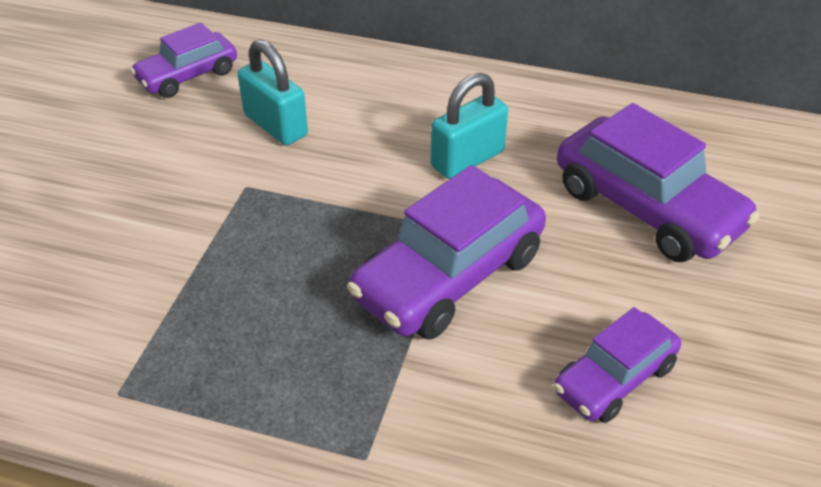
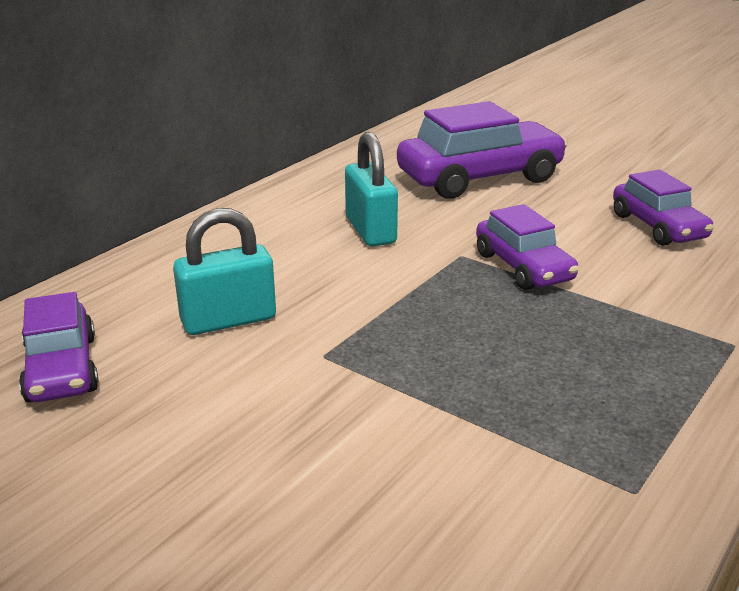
camera: 70 degrees left, 15 degrees down
(448, 276) = (523, 267): purple car -> purple car, size x0.60

